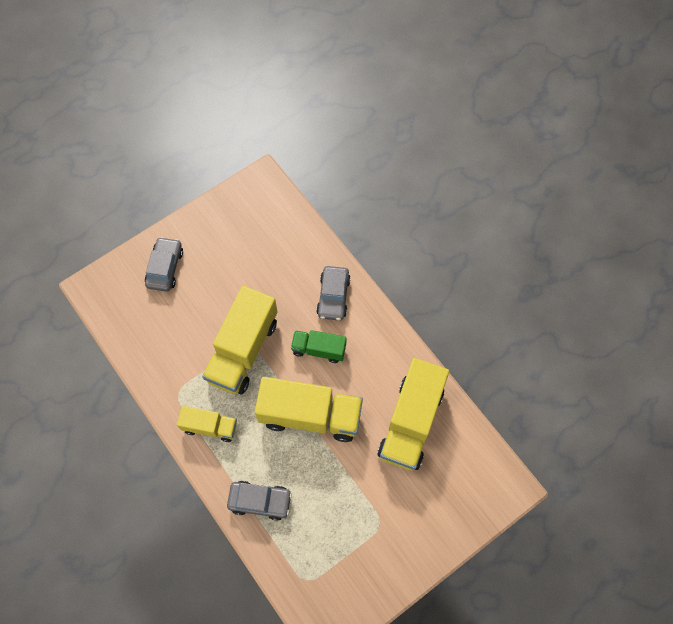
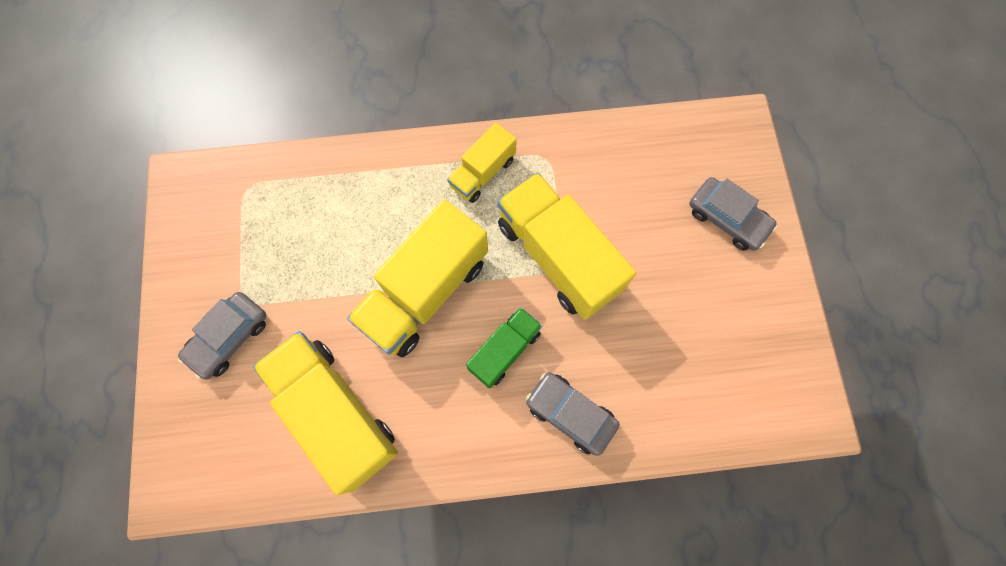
camera: 120 degrees right, 5 degrees up
(260, 501) = (362, 184): grey car -> grey car (229, 338)

